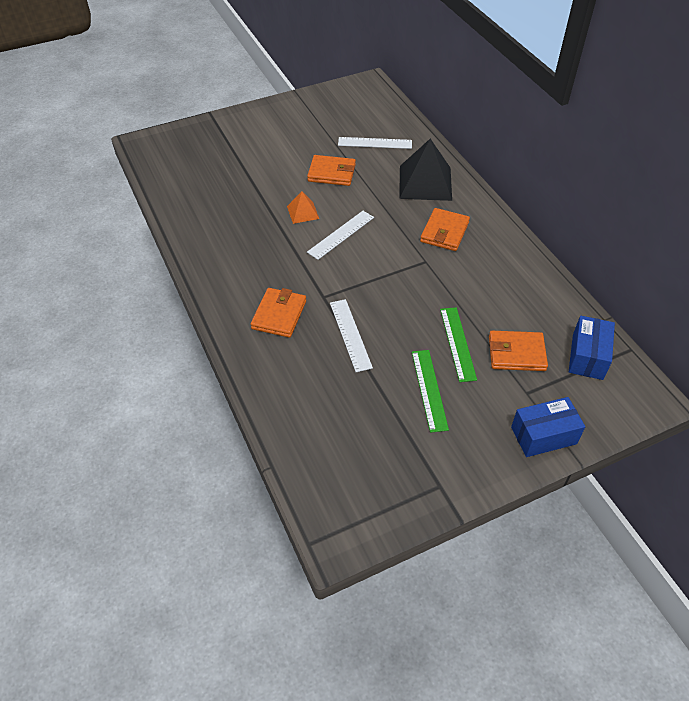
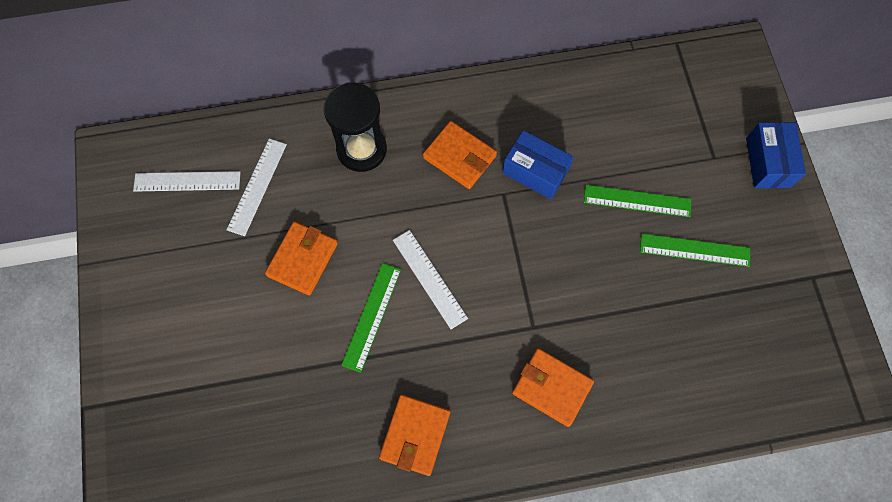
camera: 75 degrees left, 20 degrees up
(303, 212) = (372, 316): orange pyramid -> green ruler
(350, 334) = (601, 311): white ruler -> white ruler (187, 181)
(425, 183) = (361, 149): black pyramid -> black hourglass
(516, 353) = (662, 148): orange wallet -> orange wallet (415, 435)
(587, 356) = (678, 84): blue box -> blue box (535, 172)

